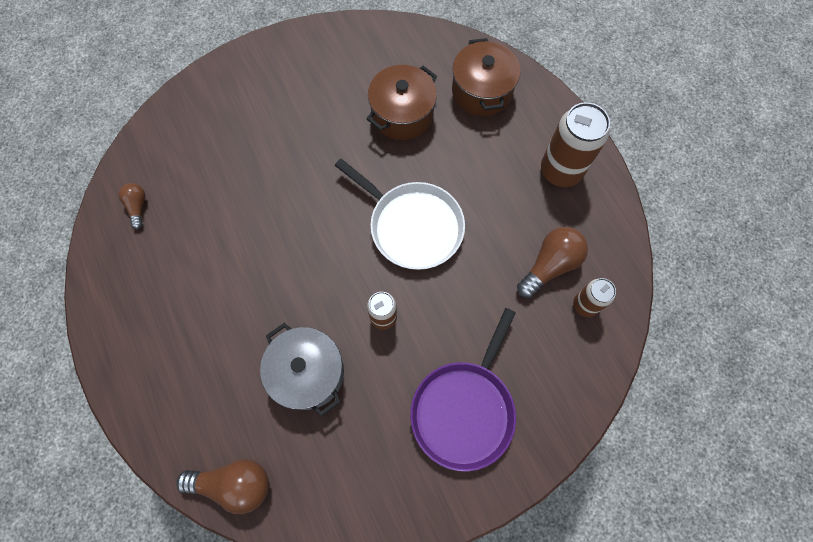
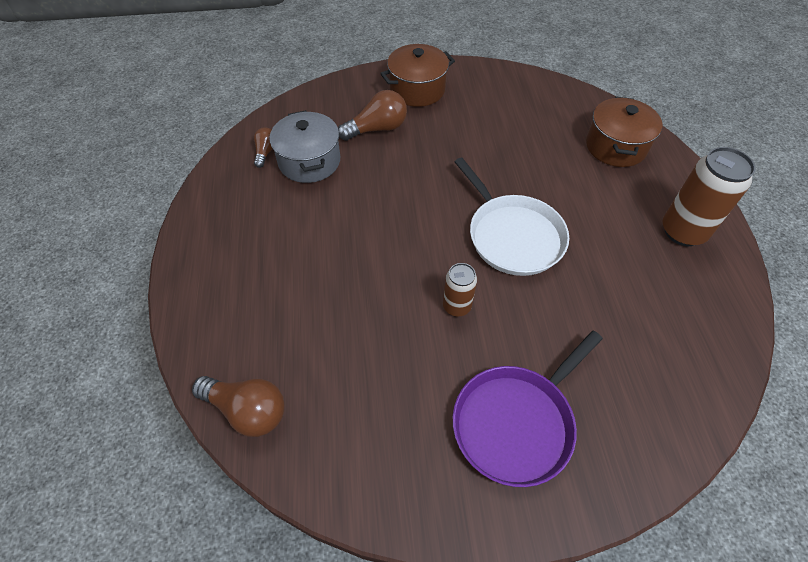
camera: 20 degrees right, 15 degrees down
(308, 373) = (362, 332): grey pot -> grey pot (309, 161)
(402, 114) = (531, 145): brown pot -> brown pot (417, 89)
(549, 265) = (651, 312): brown light bulb -> brown light bulb (377, 129)
(585, 305) = (683, 363): brown can -> none

